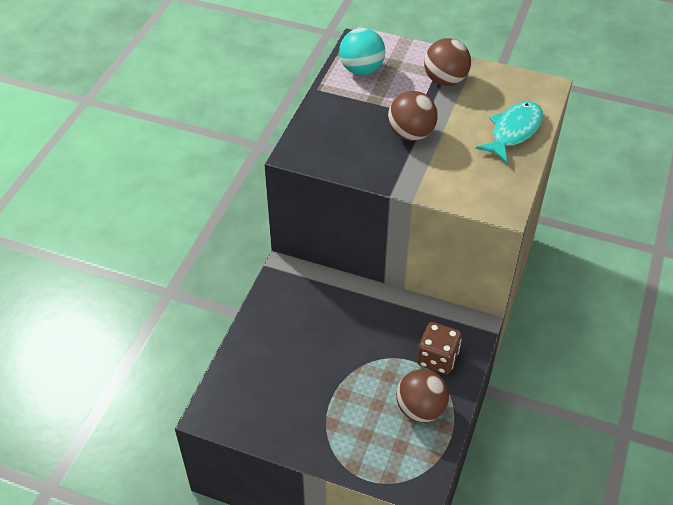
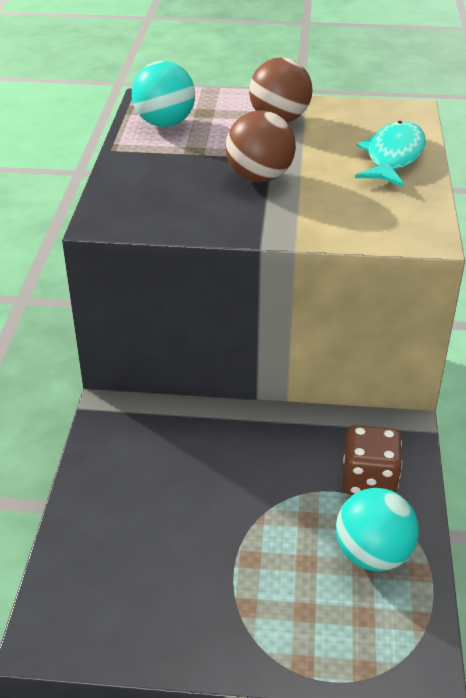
camera: 15 degrees left, 10 degrees down
(420, 409) = (372, 554): brown ball -> turquoise ball

